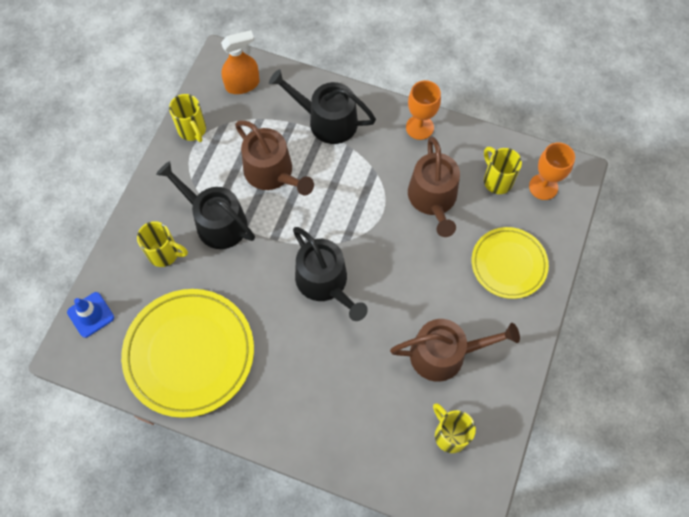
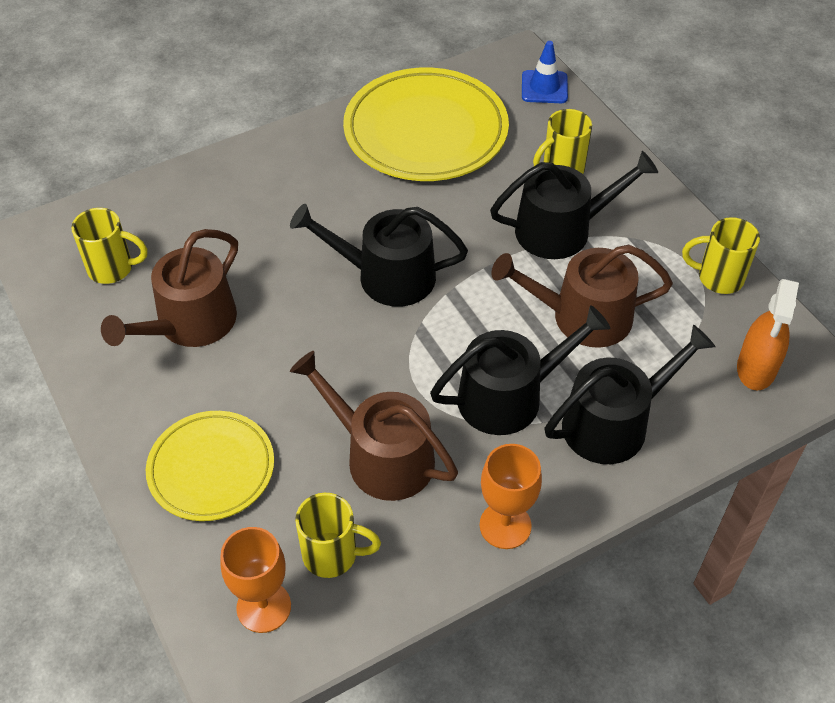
camera: 130 degrees right, 15 degrees down
(350, 171) = (509, 396): none -> black watering can

